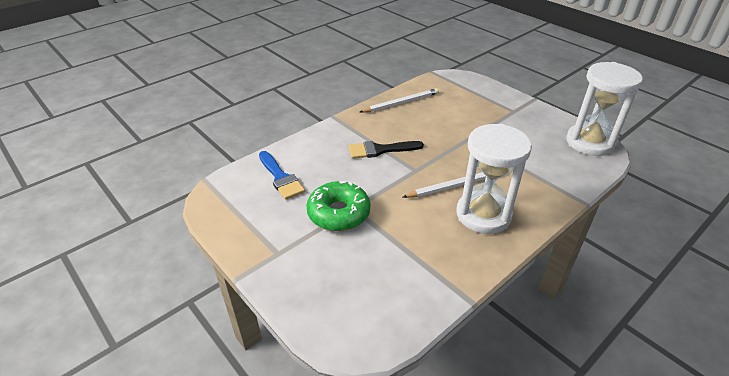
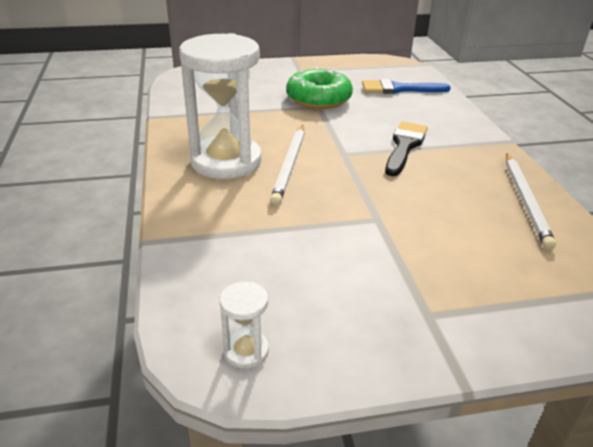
camera: 120 degrees right, 5 degrees down
(589, 142) = (246, 351): white hourglass -> white hourglass, size x0.41

